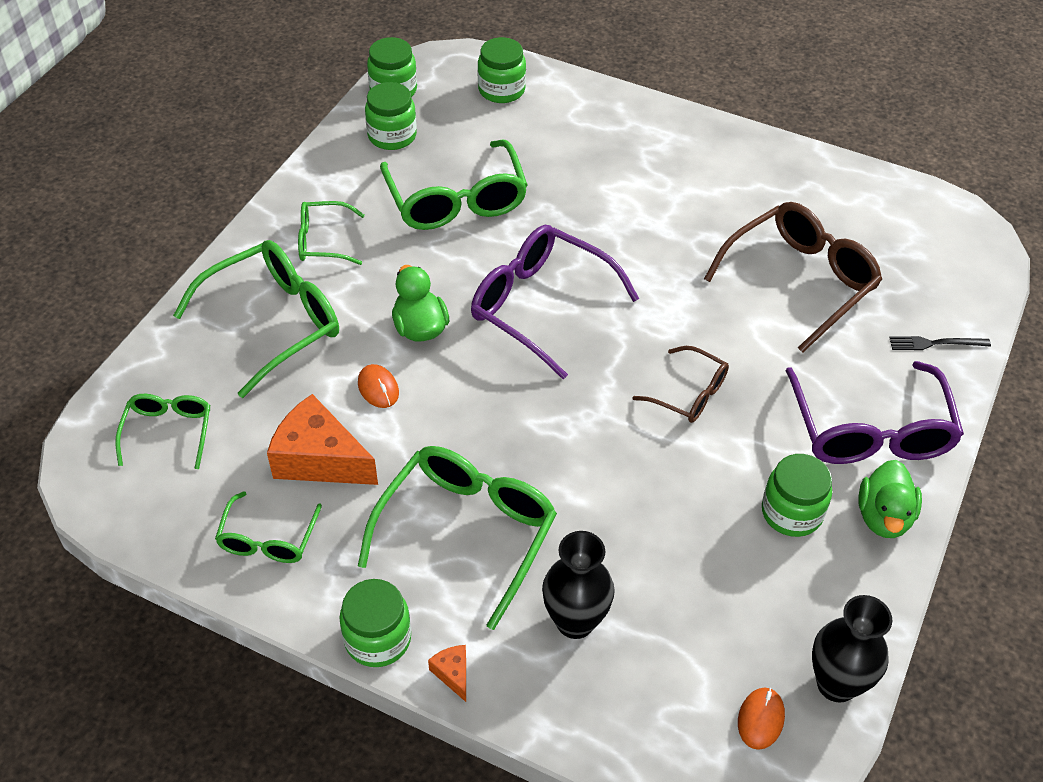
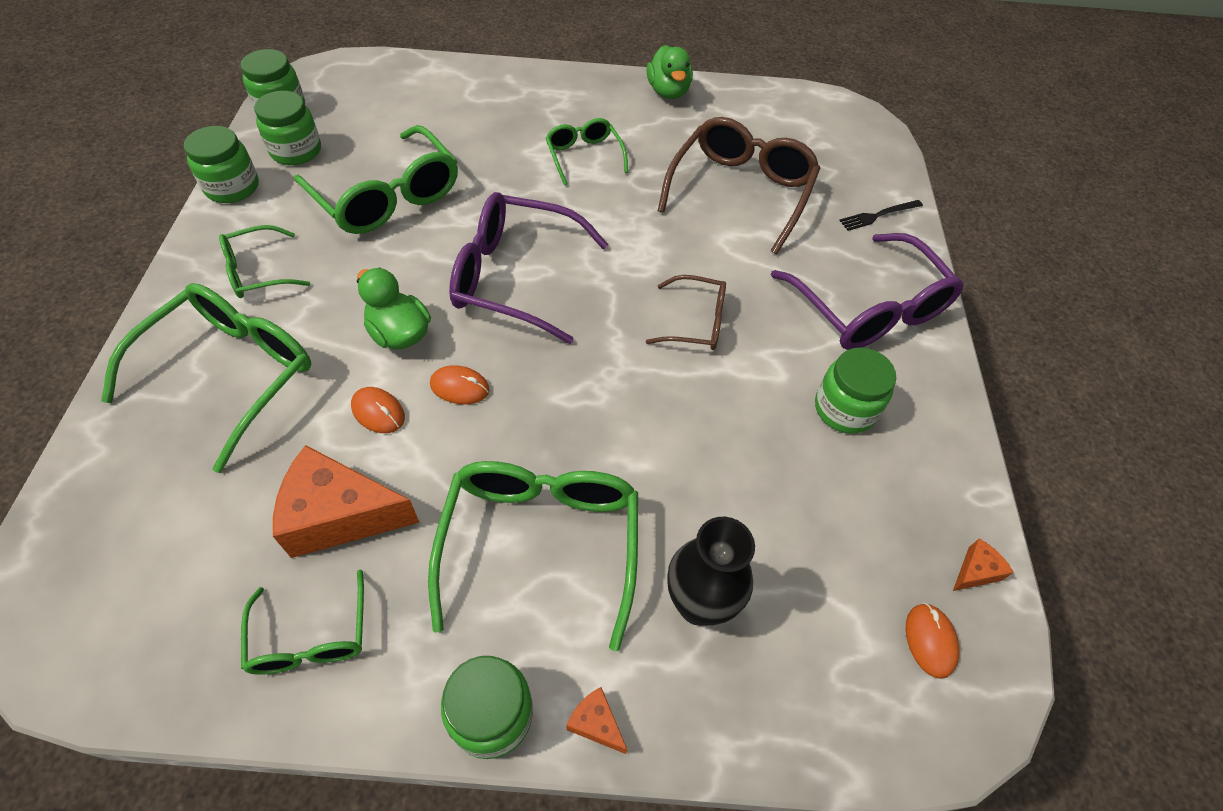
camera: 25 degrees left, 5 degrees up
(168, 432) = (137, 544): green glasses -> green glasses (584, 156)
(452, 388) = (459, 387): none -> orange mouse
(501, 90) = (391, 86): green jar -> green jar (232, 187)
(836, 684) = (975, 571): black vase -> orange cheese
(883, 517) = (924, 385): green duck -> green duck (668, 92)

